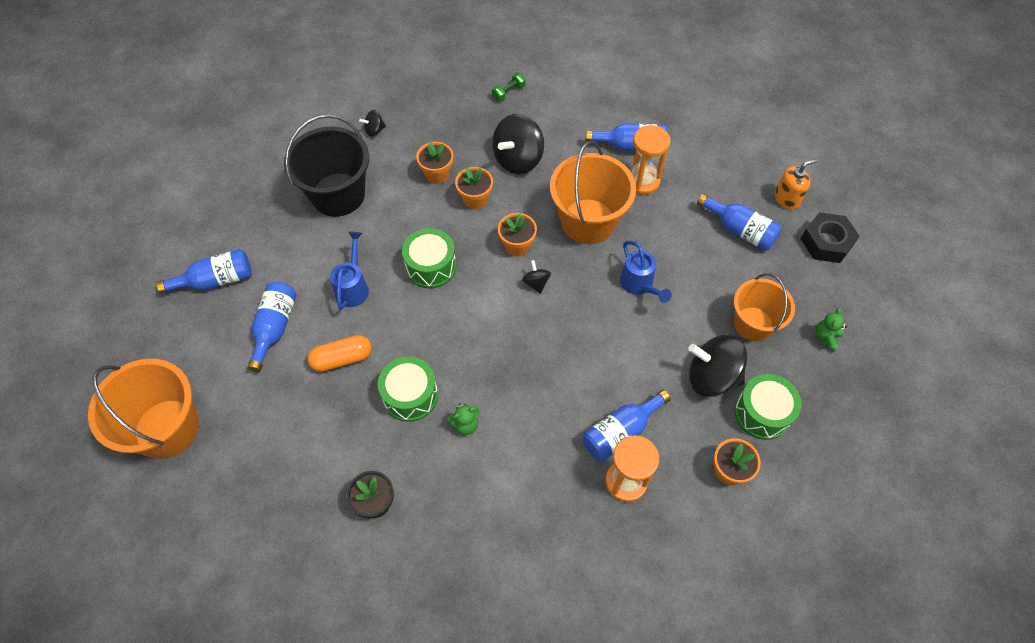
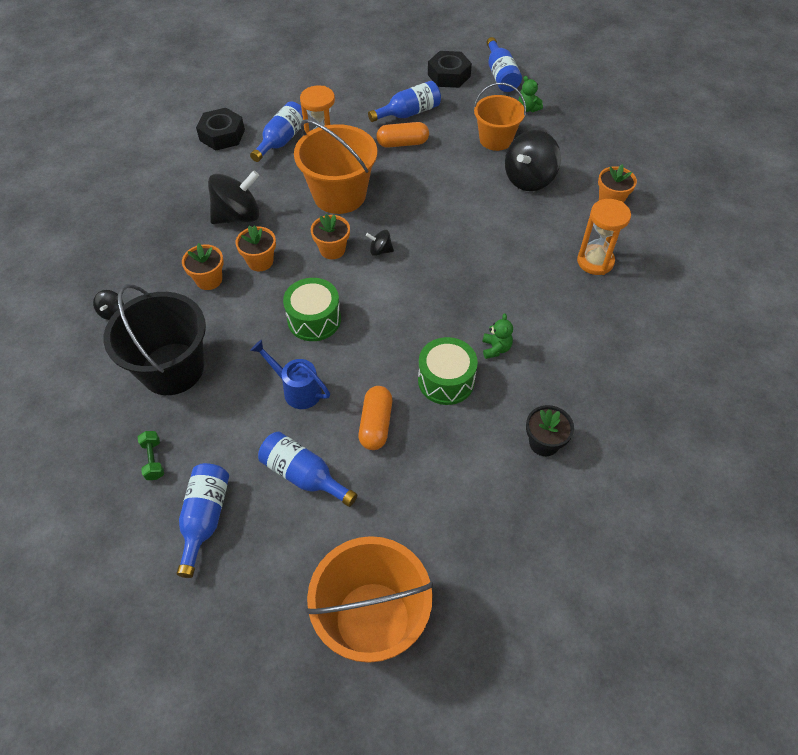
camera: 65 degrees left, 5 degrees down
(508, 92) = (154, 195): green dumbbell -> green dumbbell (153, 460)
(518, 159) = (238, 216): black spinning top -> black spinning top turned 90 degrees counterclockwise
(609, 101) = (222, 135): none -> black nut
(620, 432) = (551, 249): blue bottle -> blue bottle (501, 75)
(639, 285) = (422, 188): blue watering can -> none
(691, 243) = (402, 143): none -> orange capsule
(762, 413) = (572, 165): green drum -> none
(787, 199) = (397, 78): orange soap dispenser -> none

